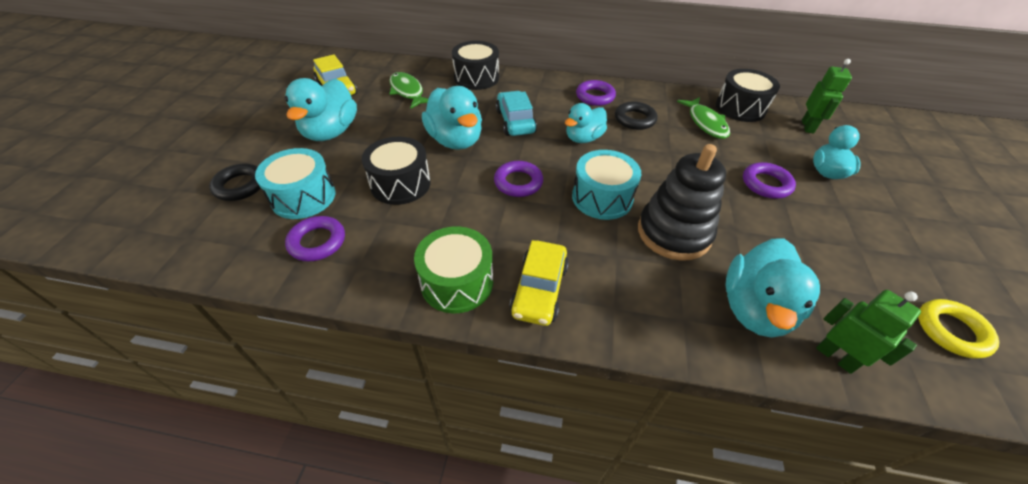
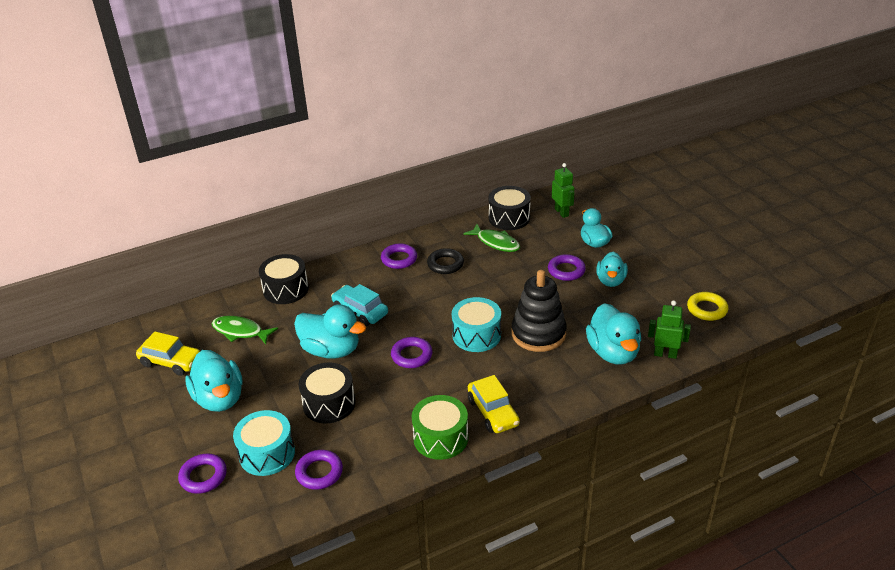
camera: 35 degrees left, 10 degrees down
(240, 186) = (203, 476): black ring -> purple ring
(583, 138) = (424, 298): turquoise duck -> turquoise duck (610, 281)

